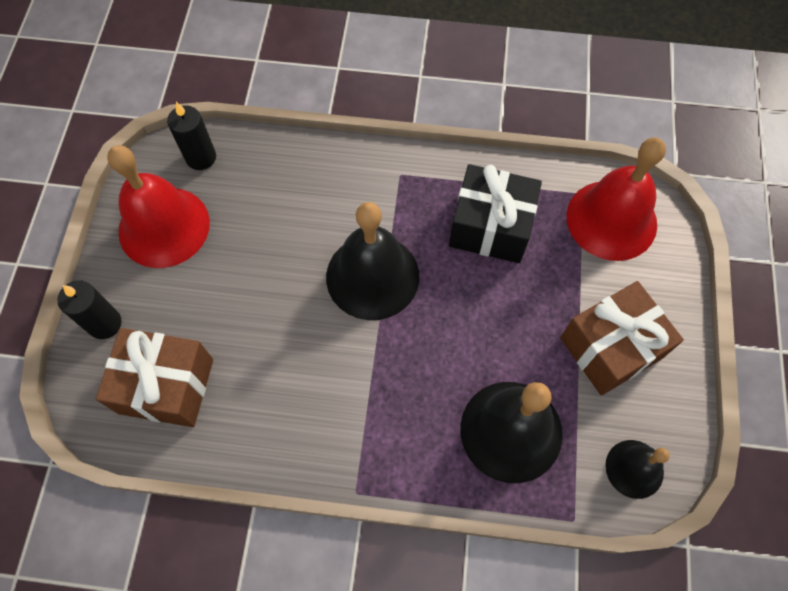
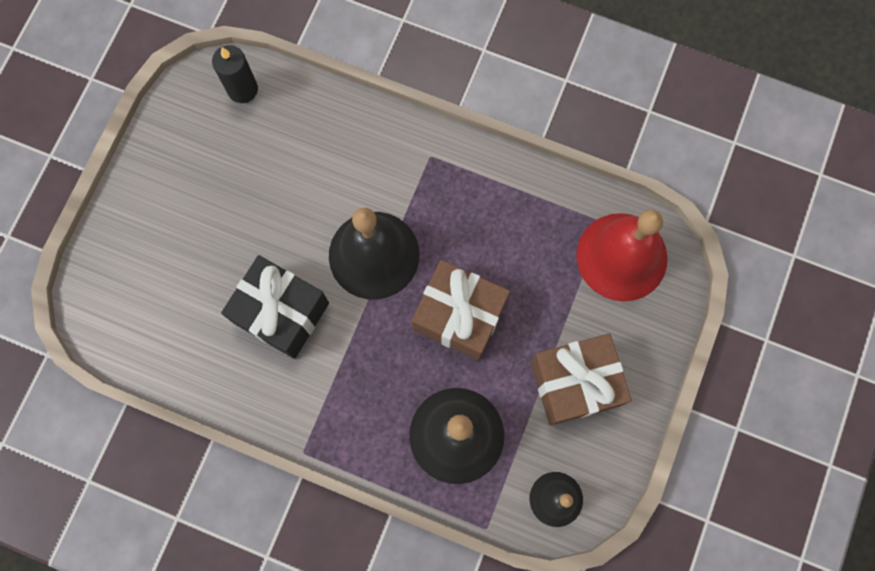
camera: 15 degrees right, 10 degrees up
(105, 323) = (118, 237): black candle -> none
(164, 226) = (192, 154): red bell -> none
(166, 386) = (160, 311): brown gift -> brown gift (459, 316)
(490, 227) = (501, 233): black gift -> black gift (281, 312)

